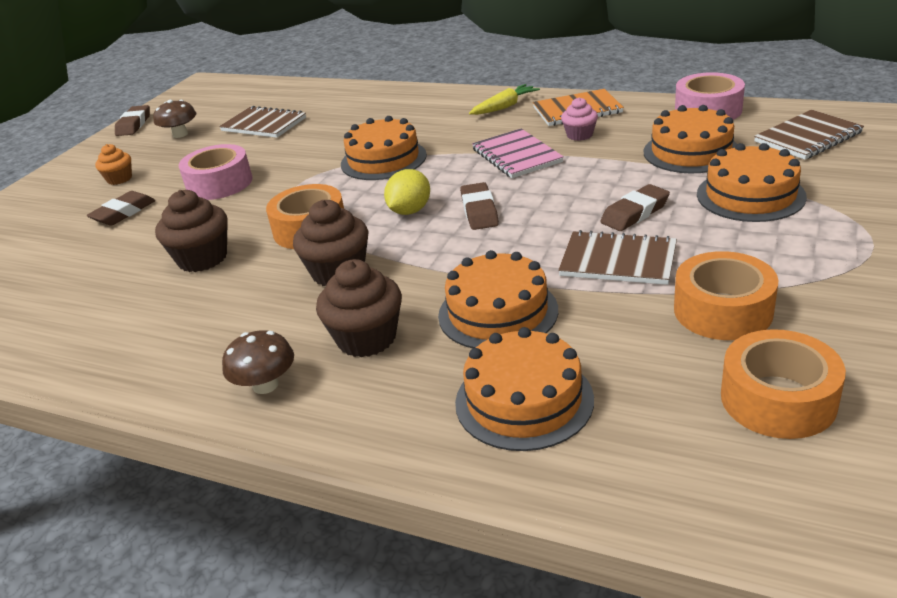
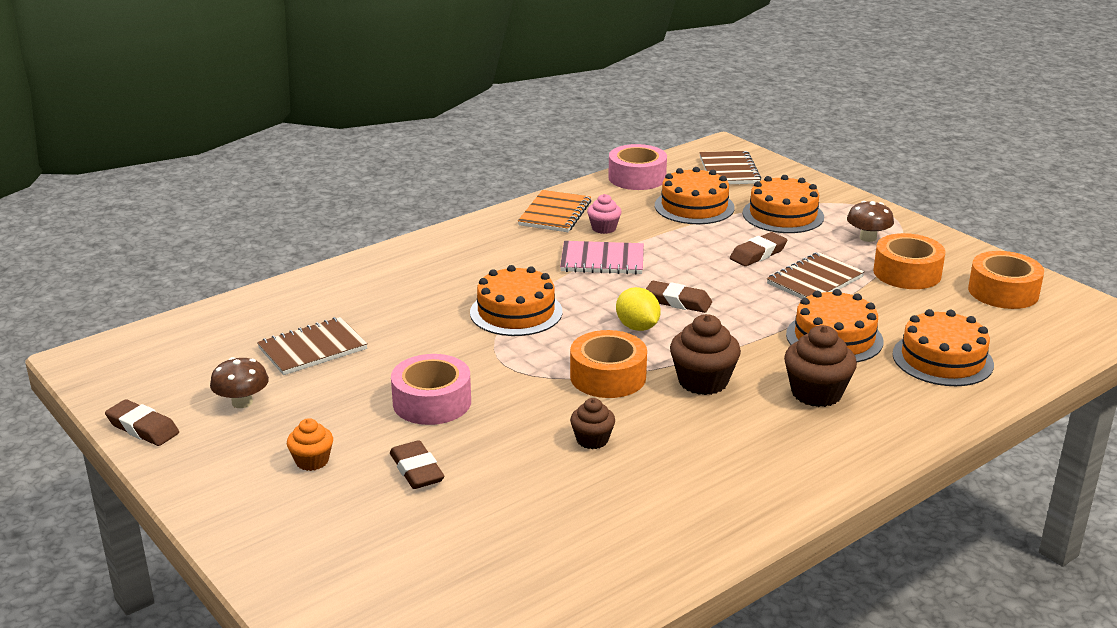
camera: 65 degrees left, 5 degrees down
(202, 258) = (592, 440): brown cupcake -> brown cupcake, size x0.60
(265, 385) = (838, 447): brown mushroom -> brown mushroom (868, 238)
(504, 107) = (494, 235): yellow carrot -> none
(635, 213) = (758, 254): brown eraser -> brown eraser turned 60 degrees clockwise

